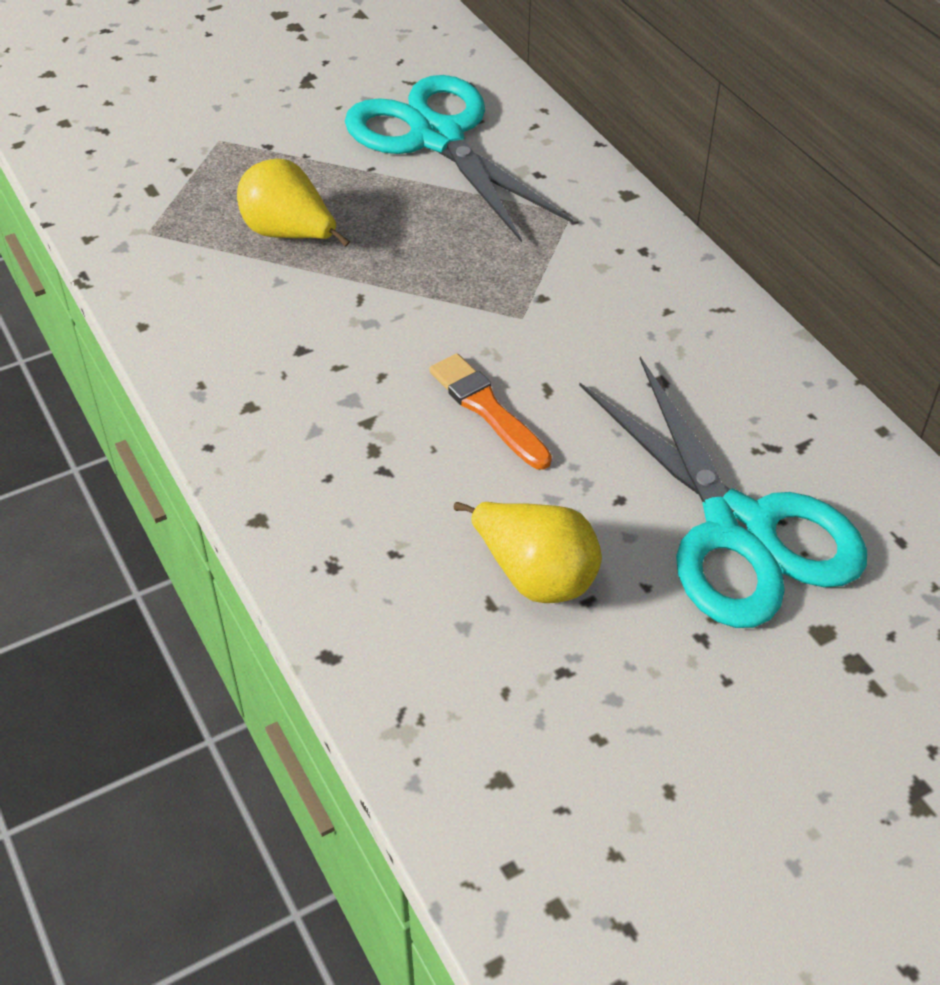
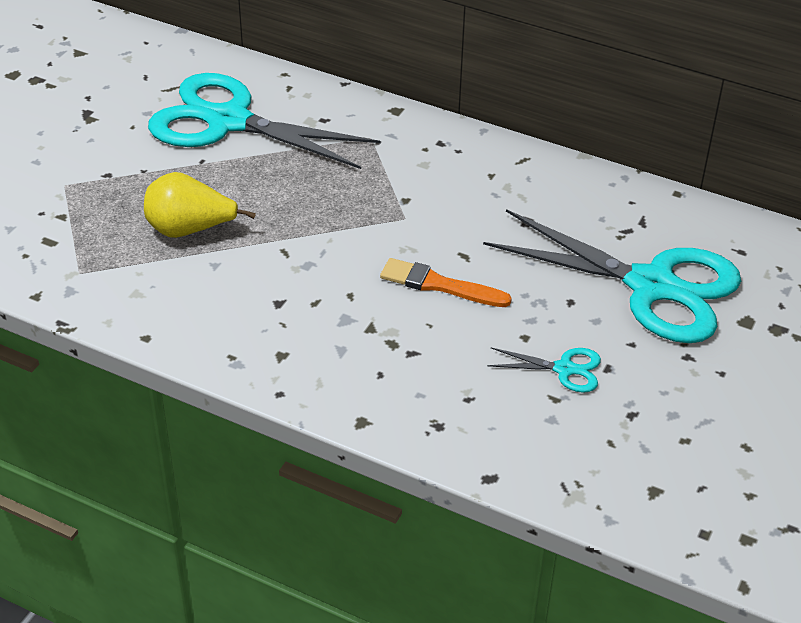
camera: 35 degrees left, 5 degrees down
(535, 575) = (564, 369): yellow pear -> turquoise scissors

